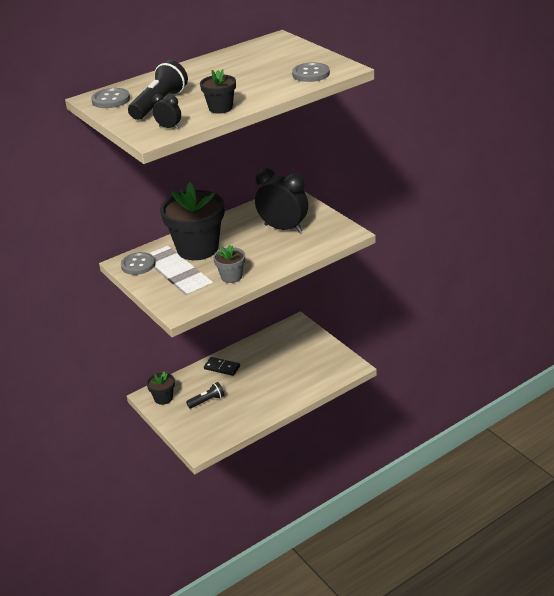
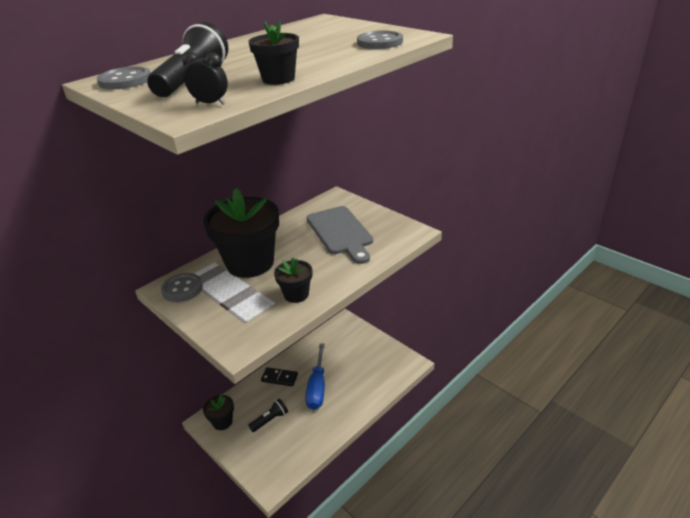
camera: 10 degrees left, 0 degrees up
(231, 277) = (296, 294): grey flower pot -> black flower pot
(256, 379) = (317, 387): none -> blue screwdriver
(283, 228) = (340, 232): black clock -> grey cutting board

